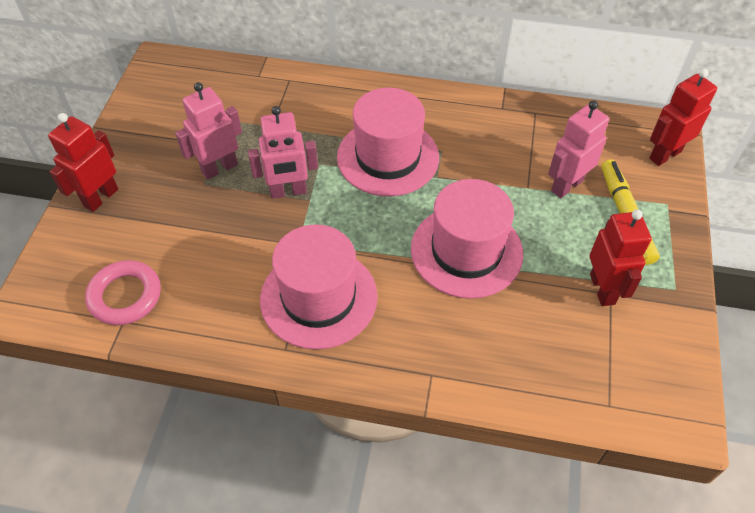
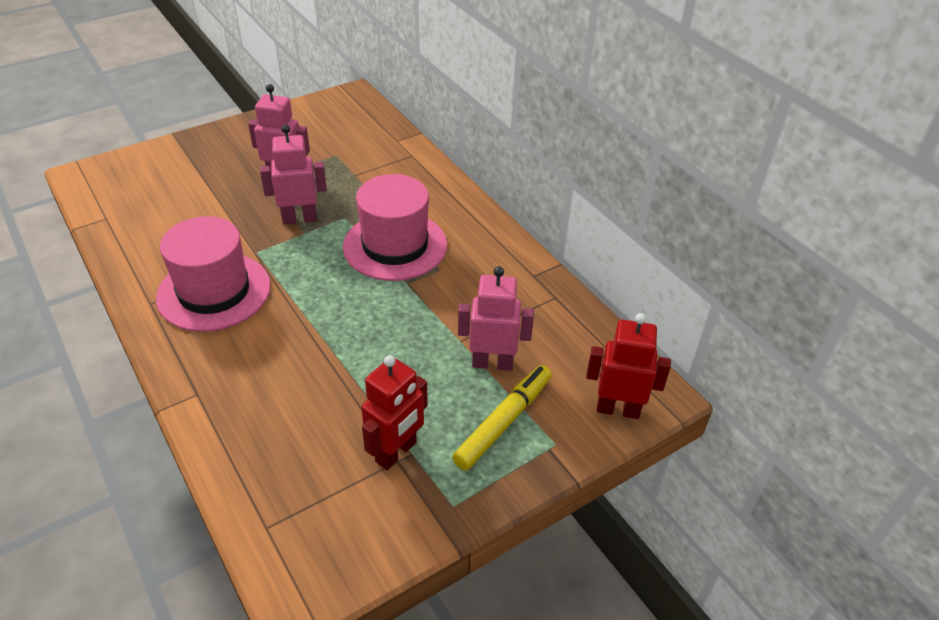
camera: 45 degrees right, 10 degrees down
(101, 197) = (200, 147): red robot -> none
(125, 296) = (127, 206): pink ring -> none
(288, 191) = (300, 219): pink robot -> pink robot turned 135 degrees clockwise
(466, 251) = (346, 343): pink hat -> none

